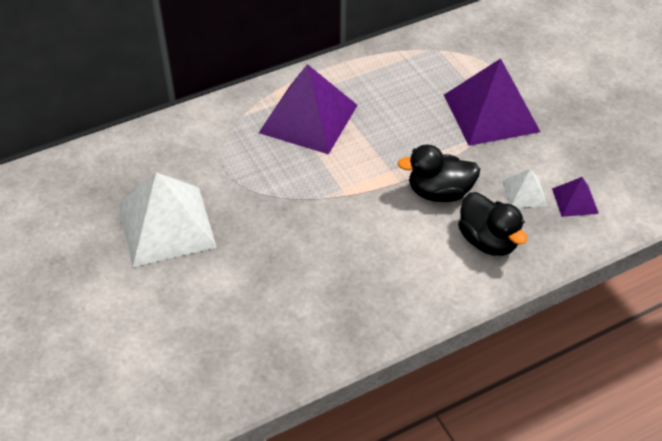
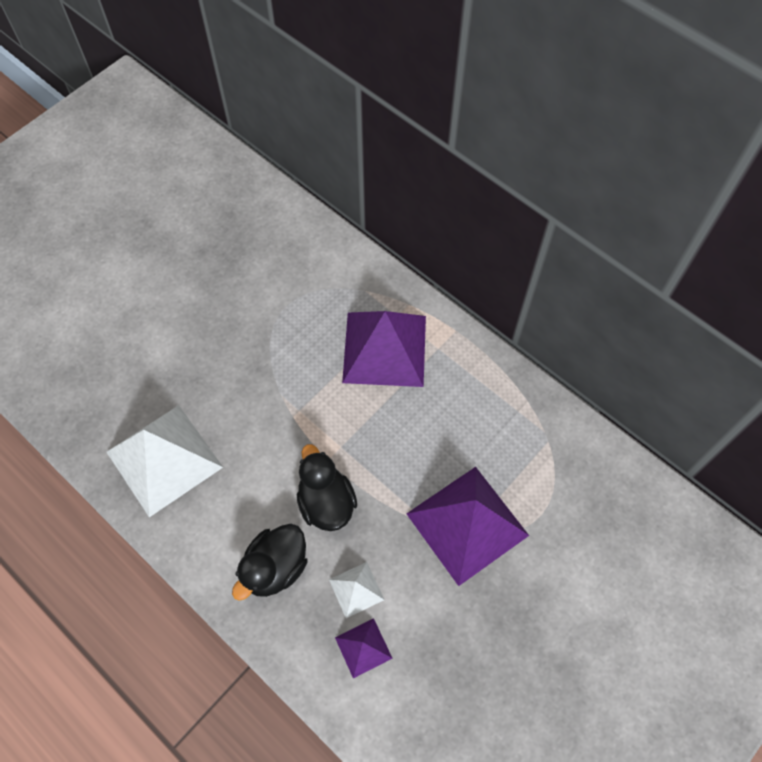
camera: 70 degrees right, 15 degrees up
(167, 225) = (207, 284): white pyramid -> white pyramid (164, 459)

